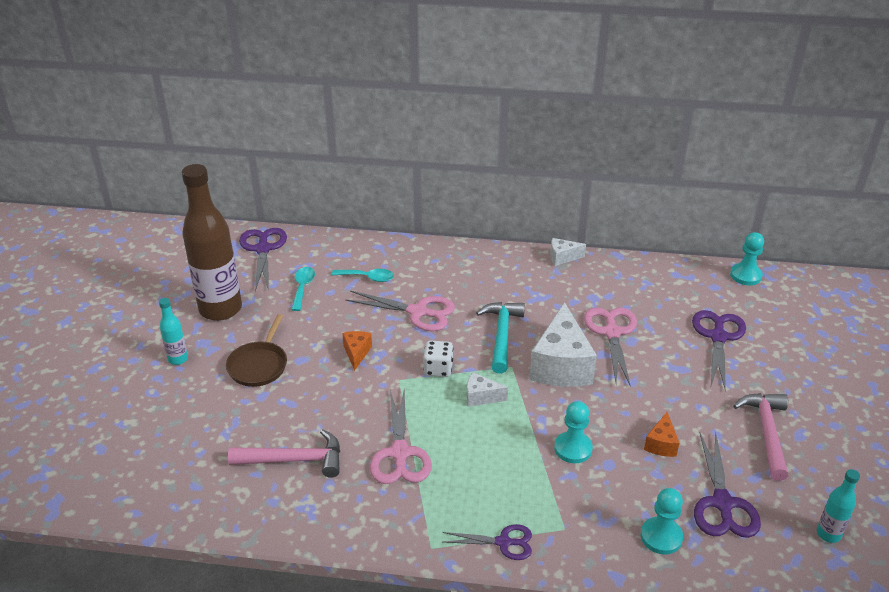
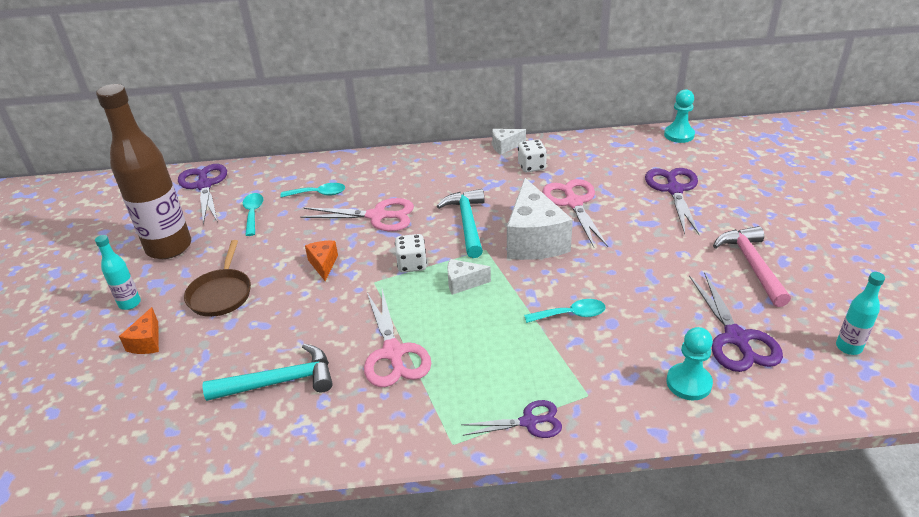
camera: 10 degrees left, 0 degrees up
(294, 460) = (279, 382): pink hammer -> turquoise hammer
(573, 448) = (571, 315): turquoise pawn -> turquoise spoon
(582, 285) = (531, 166): none -> white dice
(661, 444) = (656, 294): orange cheese -> orange cheese (147, 342)

